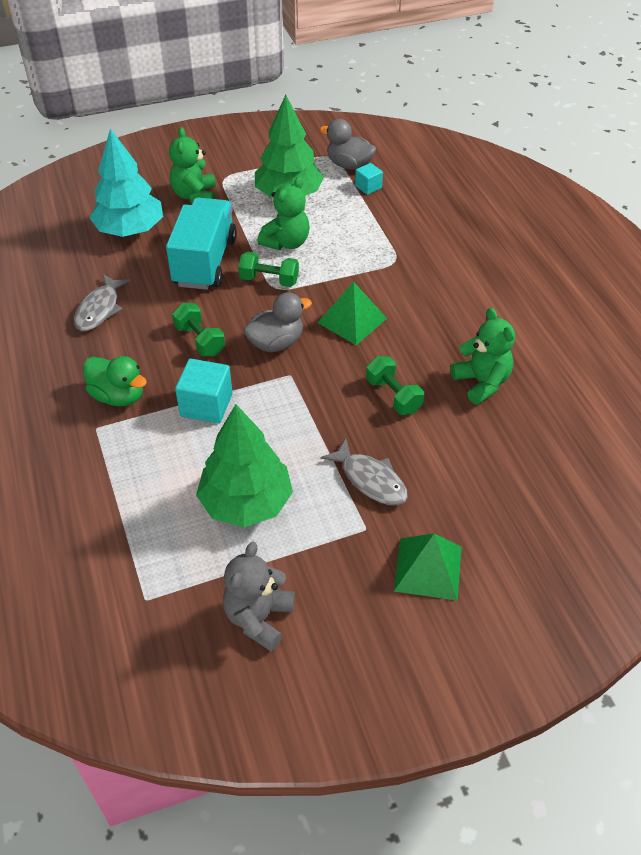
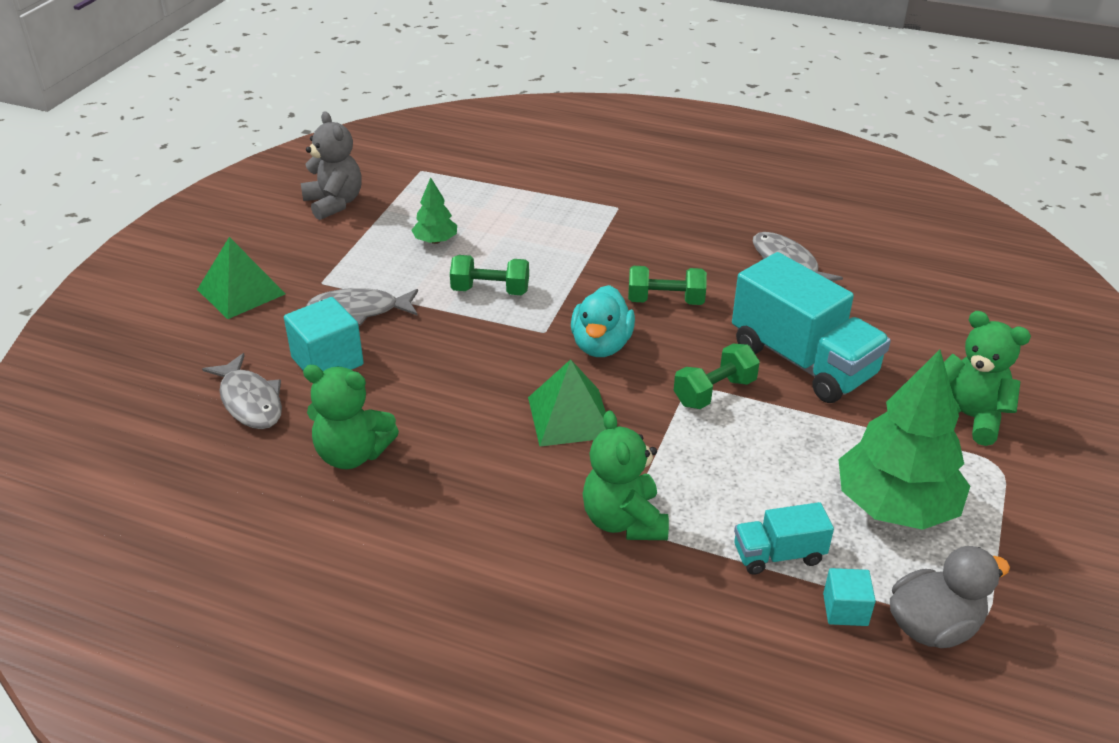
camera: 130 degrees right, 10 degrees down
(118, 396) = (643, 230): green duck -> none
(130, 230) = (926, 335): turquoise tree -> none
(206, 405) = (570, 268): turquoise cube -> turquoise cube (327, 361)
(246, 502) = (435, 241): green tree -> green tree, size x0.48
(276, 343) = (601, 345): grey duck -> turquoise duck
(286, 242) = (778, 444): green teddy bear -> green teddy bear (624, 521)
(360, 214) = (778, 555): none -> turquoise truck
(393, 396) = (426, 380): green dumbbell -> green dumbbell (490, 290)
(506, 461) = (250, 401): none -> grey fish

